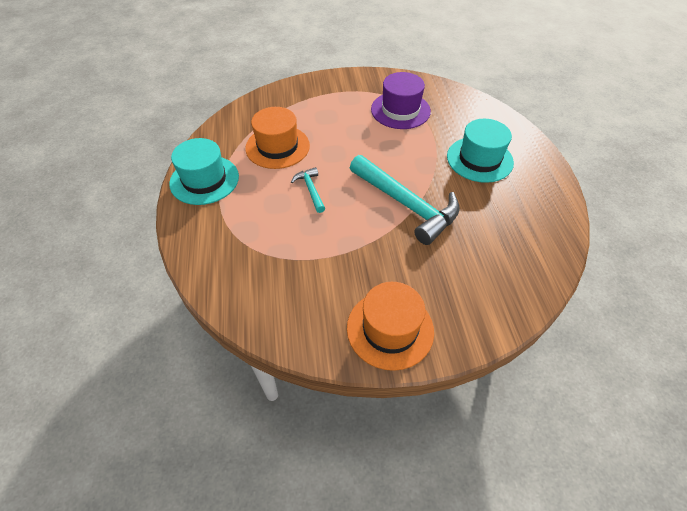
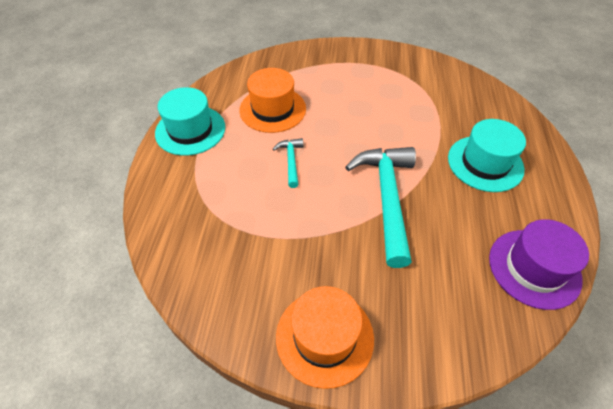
camera: 15 degrees right, 0 degrees up
(400, 110) = (412, 93): purple hat -> purple hat (534, 268)
(406, 205) = (387, 198): turquoise hammer -> turquoise hammer turned 150 degrees counterclockwise

